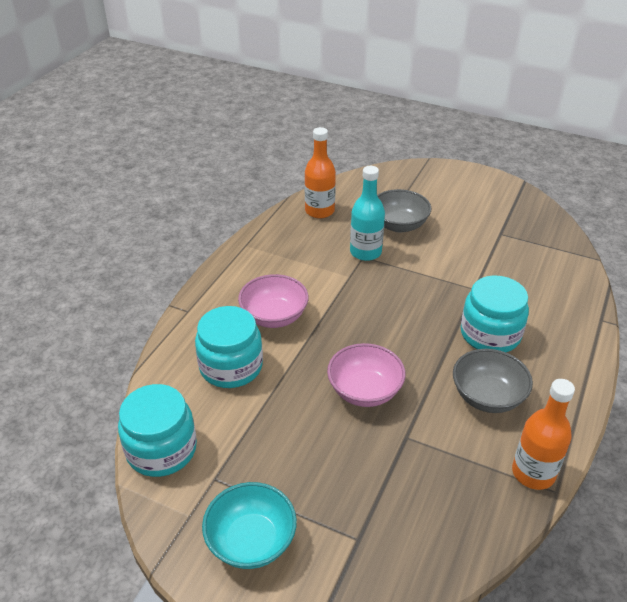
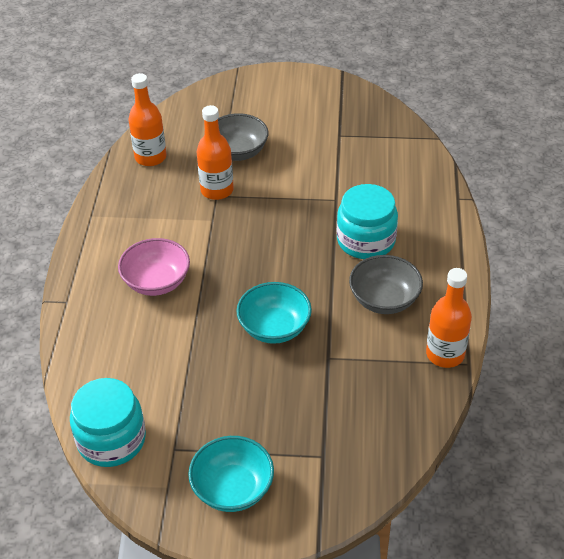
camera: 20 degrees left, 5 degrees up
(231, 366) = (138, 343): turquoise jar -> none
(364, 391) = (274, 328): pink bowl -> turquoise bowl
(365, 252) = (217, 190): turquoise bottle -> orange bottle

